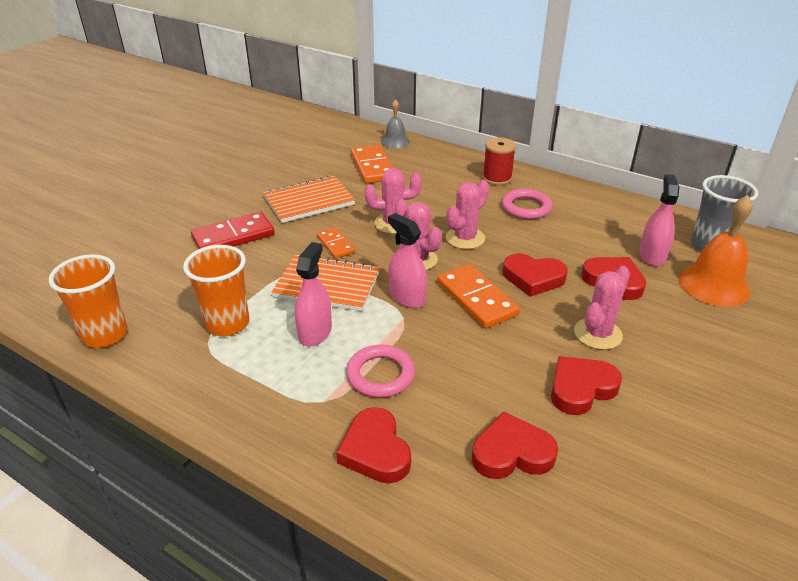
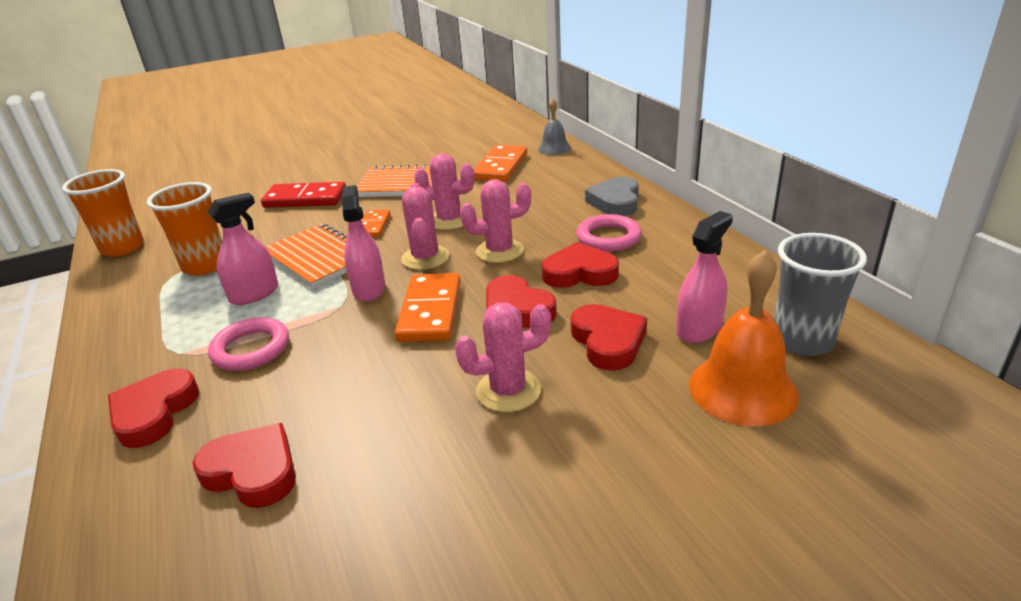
camera: 35 degrees right, 5 degrees down
(497, 178) = (615, 202): red spool -> grey heart
(581, 388) = (409, 440): red heart -> red heart (579, 273)

